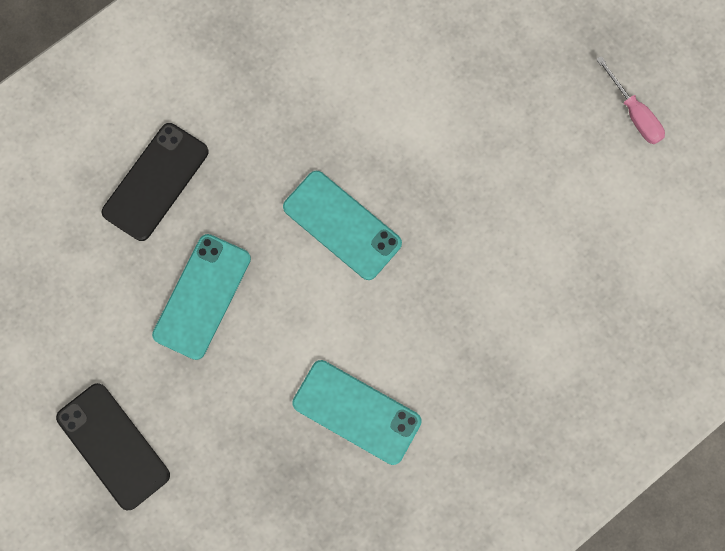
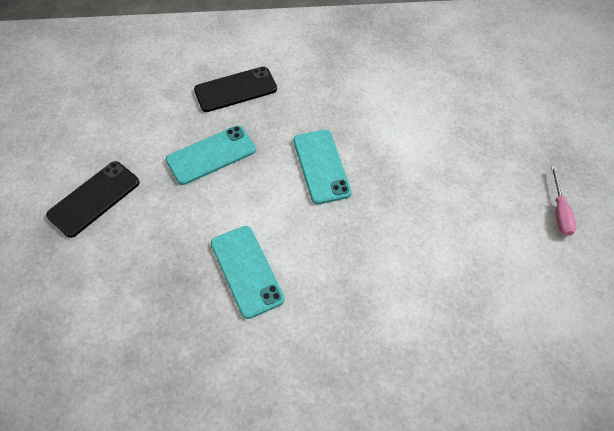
camera: 35 degrees right, 20 degrees down
(113, 446) = (94, 198): black phone -> black phone turned 45 degrees clockwise

